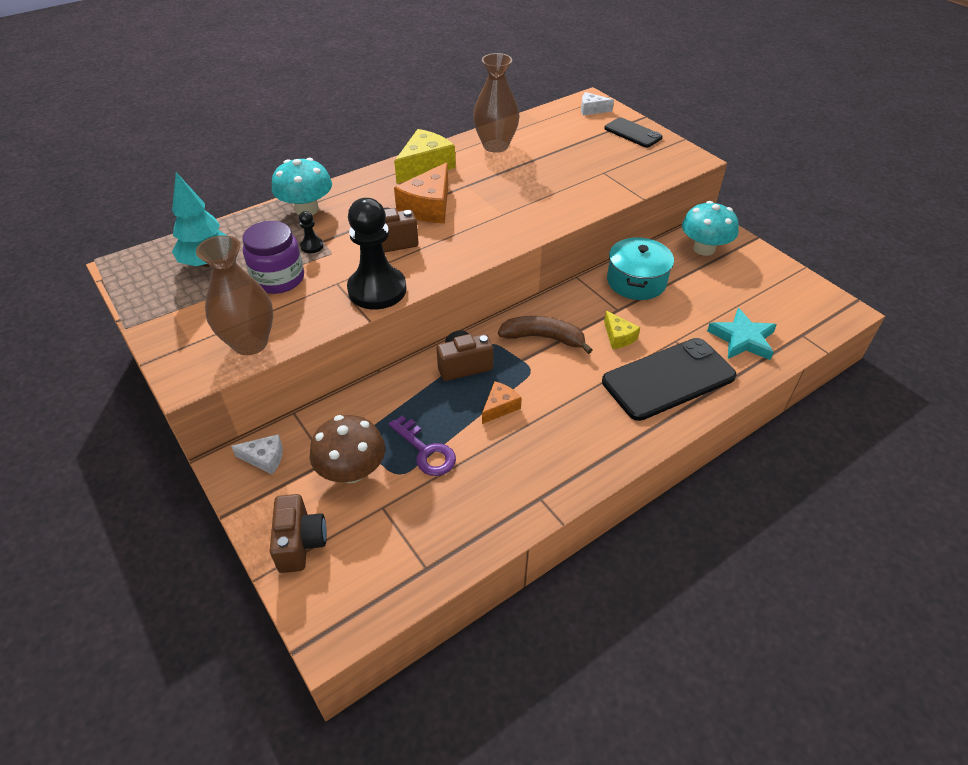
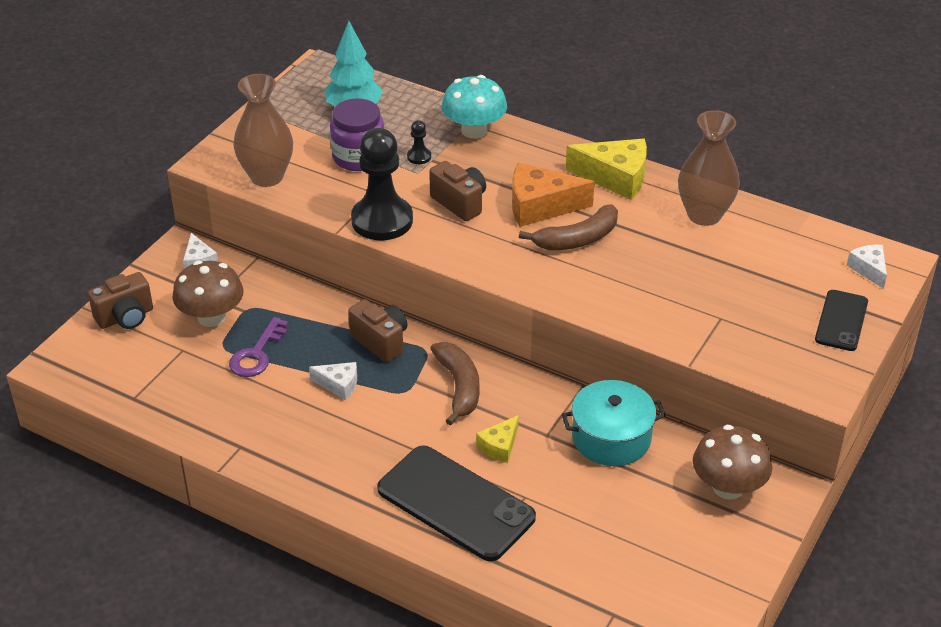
camera: 65 degrees right, 5 degrees down
(480, 202) = (577, 239): none -> brown banana
(500, 407) = (339, 385): orange cheese -> white cheese
(704, 248) = (728, 487): turquoise mushroom -> brown mushroom
(742, 339) = (567, 556): turquoise star -> none

